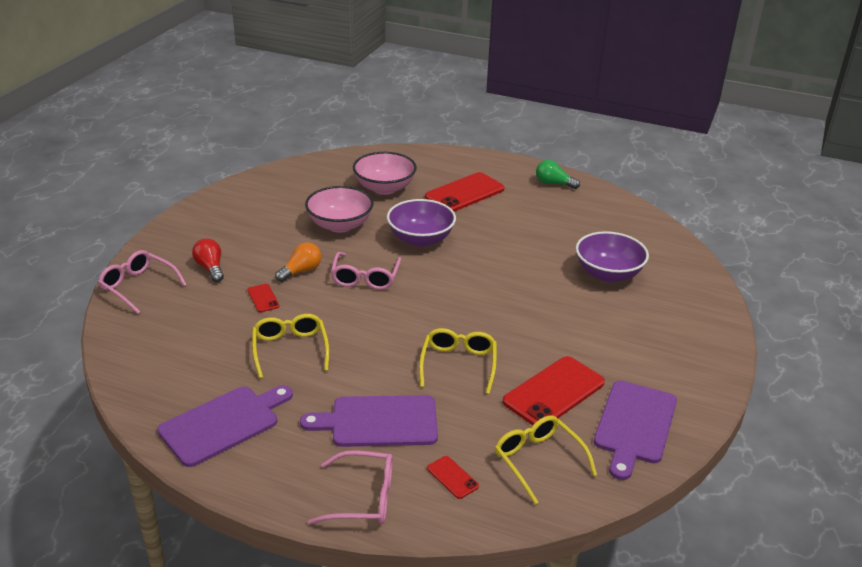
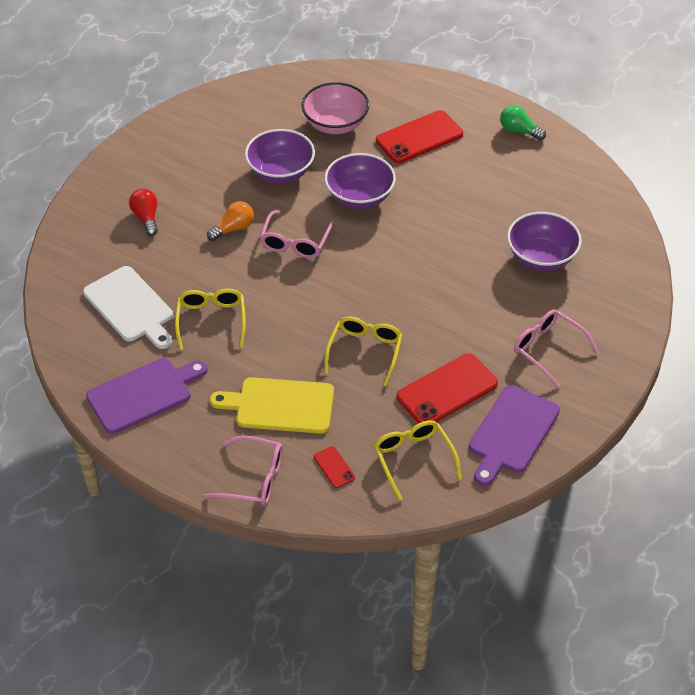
camera: 10 degrees right, 15 degrees up
(138, 286) = (76, 235): pink glasses -> pink glasses (548, 349)
(201, 344) = (131, 307): none -> white cutting board
(263, 298) = (193, 259): red phone -> none
(340, 225) = (280, 172): pink bowl -> purple bowl
(378, 422) = (280, 406): purple cutting board -> yellow cutting board

